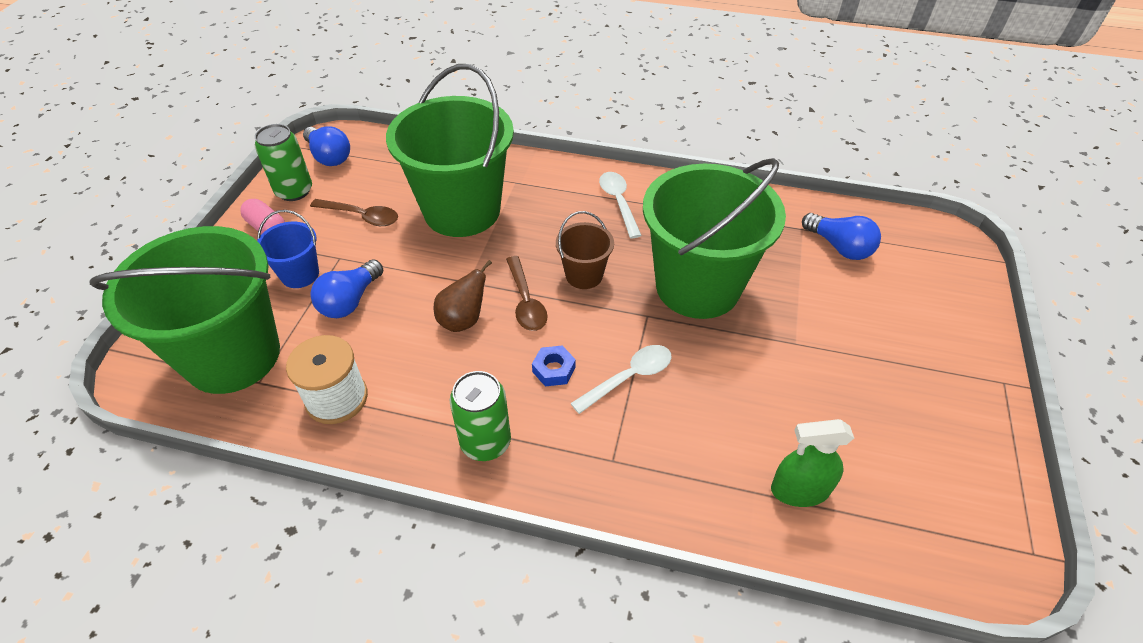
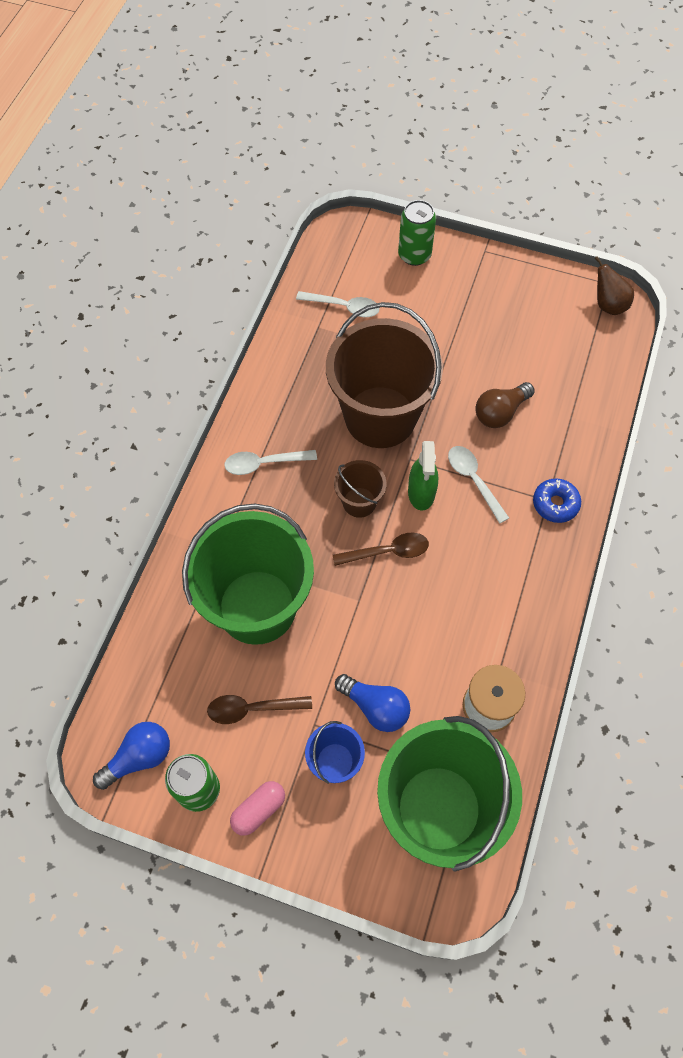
camera: 85 degrees left, 15 degrees up
(361, 216) = (253, 709): brown spoon -> brown spoon turned 120 degrees counterclockwise
(463, 320) = (406, 604): brown pear -> brown pear (608, 305)
(485, 442) = (532, 586): green can -> green can (414, 255)
(553, 370) = (464, 534): blue nut -> none
(608, 469) = (555, 504): none -> blue donut
(697, 287) = (380, 417): green bucket -> brown bucket
(737, 404) = (500, 412): none -> brown light bulb
(799, 490) = (569, 391): green spray bottle -> green spray bottle (421, 492)
(839, 247) = (343, 307): blue light bulb -> white spoon

